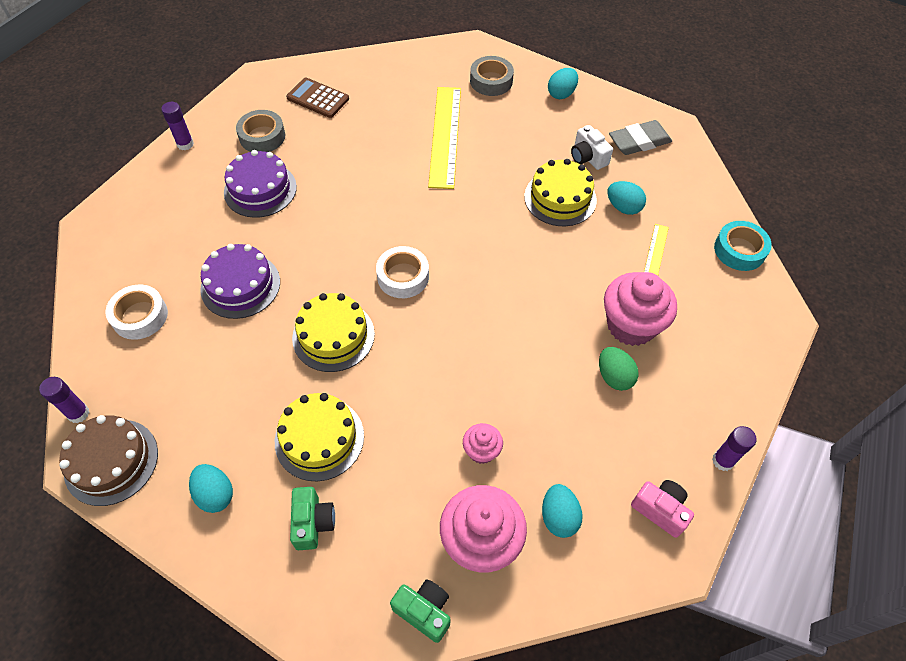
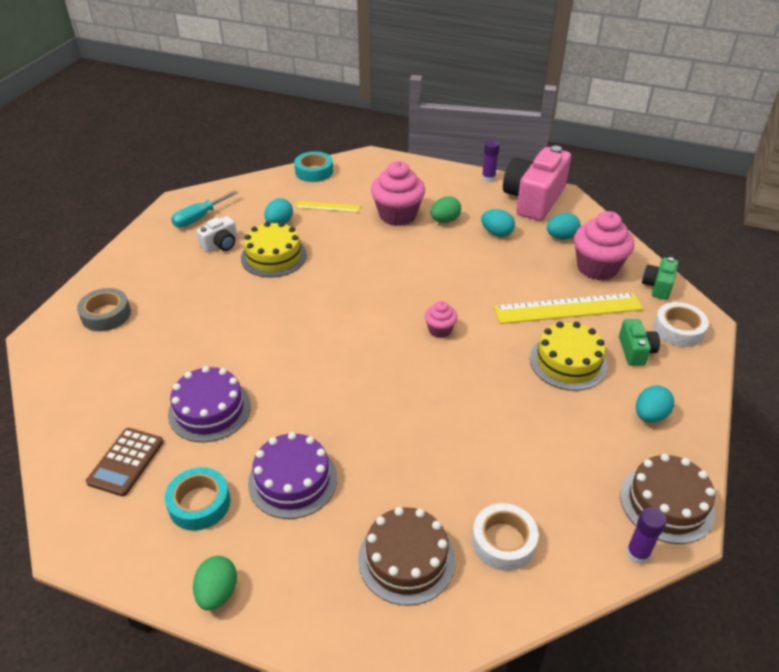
camera: 100 degrees left, 15 degrees down
(157, 249) = (406, 559): none -> brown cake
(185, 144) = (217, 593): purple glue stick -> green egg
(240, 285) = (433, 460): purple cake -> purple cake (209, 410)
(262, 136) = (199, 503): grey tape -> turquoise tape
(313, 522) = (635, 351): green camera -> green camera turned 105 degrees clockwise
(333, 336) = (467, 374): yellow cake -> none
(403, 276) = (387, 340): white tape -> white tape (678, 330)
(445, 136) = (194, 338): yellow ruler -> yellow ruler (568, 308)
(481, 451) = (533, 274): pink cupcake -> pink cupcake (440, 330)
(561, 94) = (131, 265): turquoise egg -> turquoise egg (496, 233)
(639, 141) = (199, 218): grey eraser -> turquoise screwdriver
(660, 510) = (534, 199): pink camera -> pink camera, size x2.08

